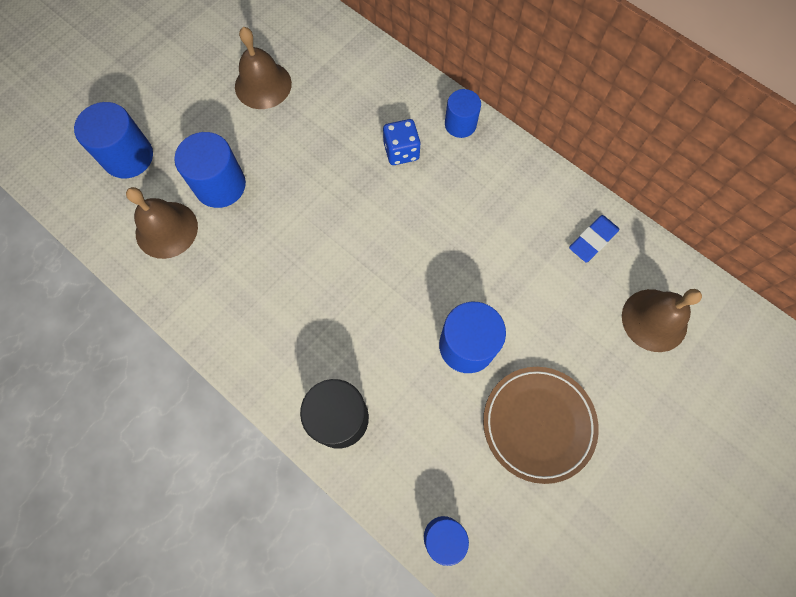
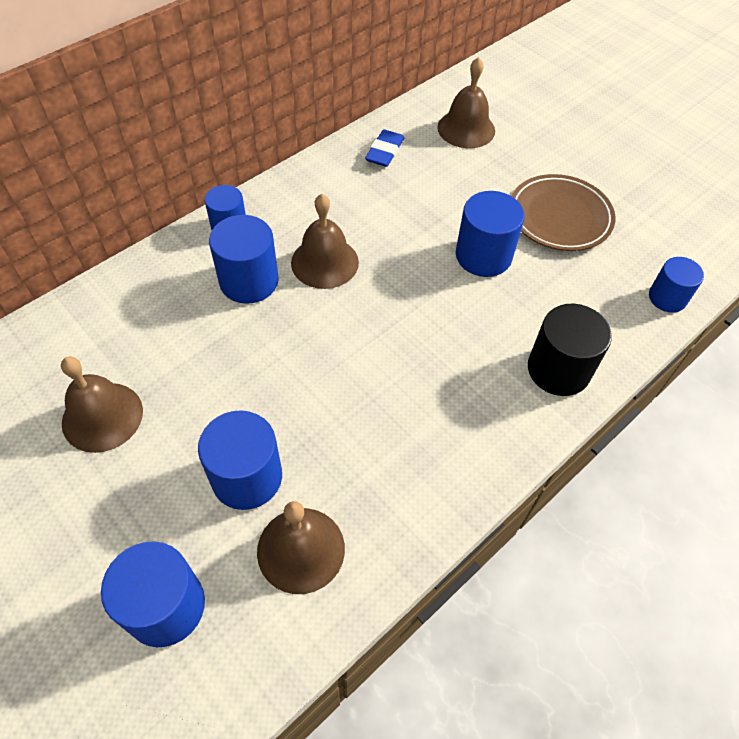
camera: 85 degrees left, 15 degrees down
(401, 151) = (249, 281): blue dice -> blue cylinder
(433, 206) = (324, 262): none -> brown bell
(592, 240) = (385, 152): blue eraser -> blue eraser turned 60 degrees clockwise

